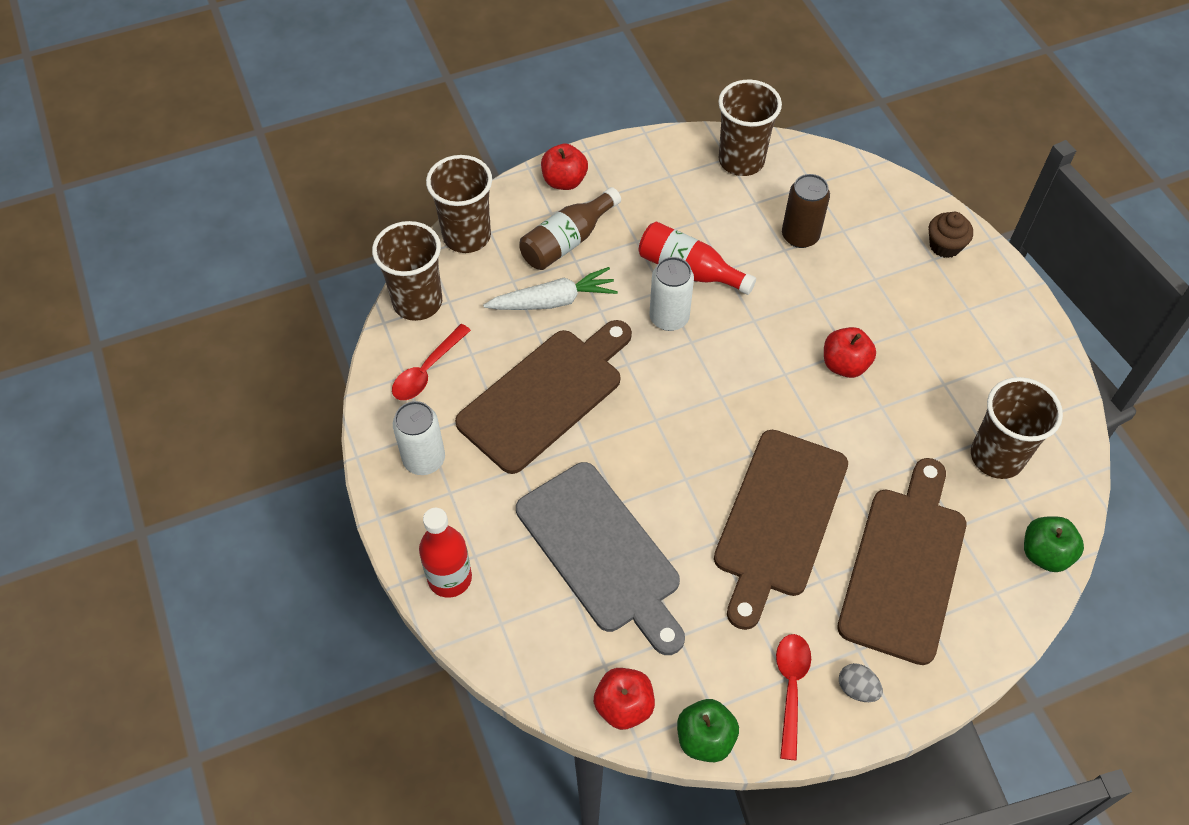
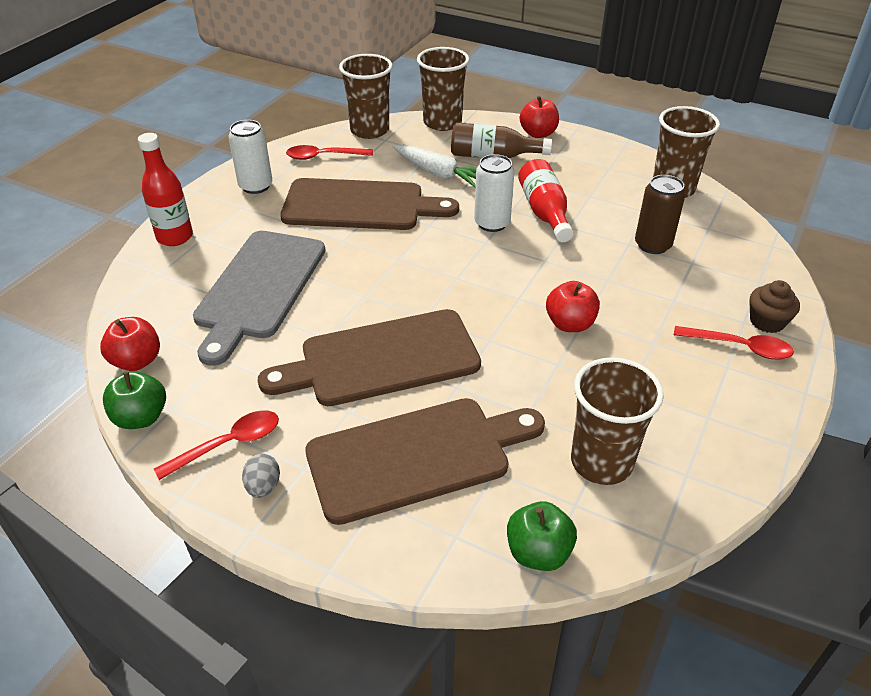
camera: 50 degrees right, 15 degrees down
(956, 284) = (739, 347): none -> red spoon

